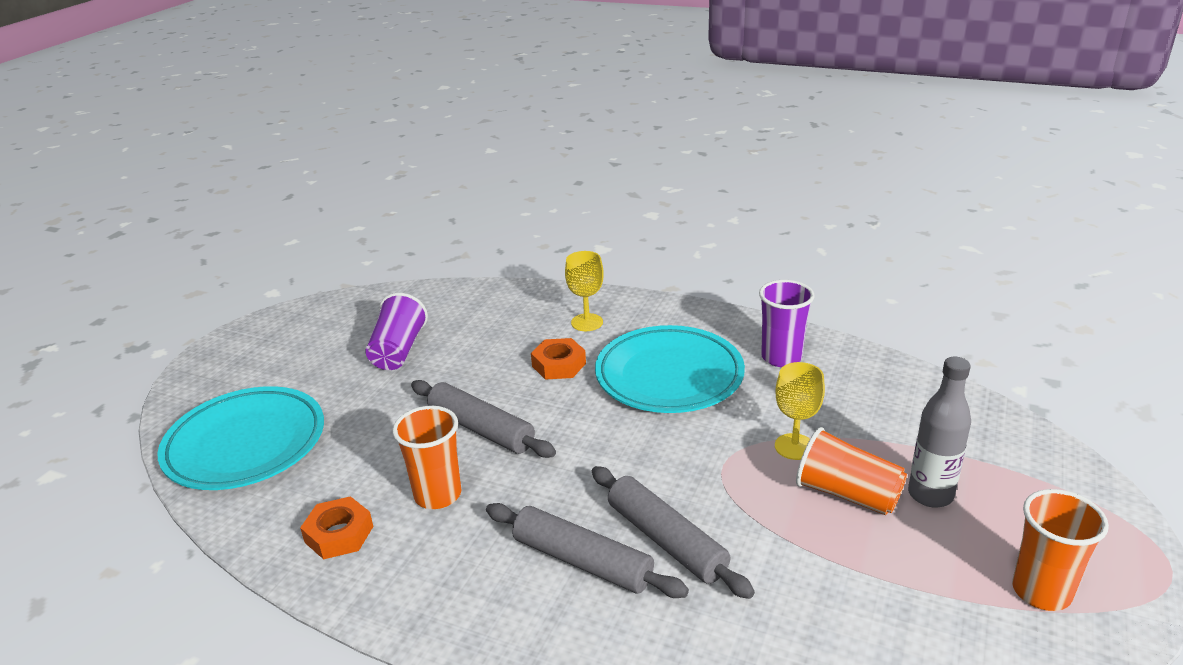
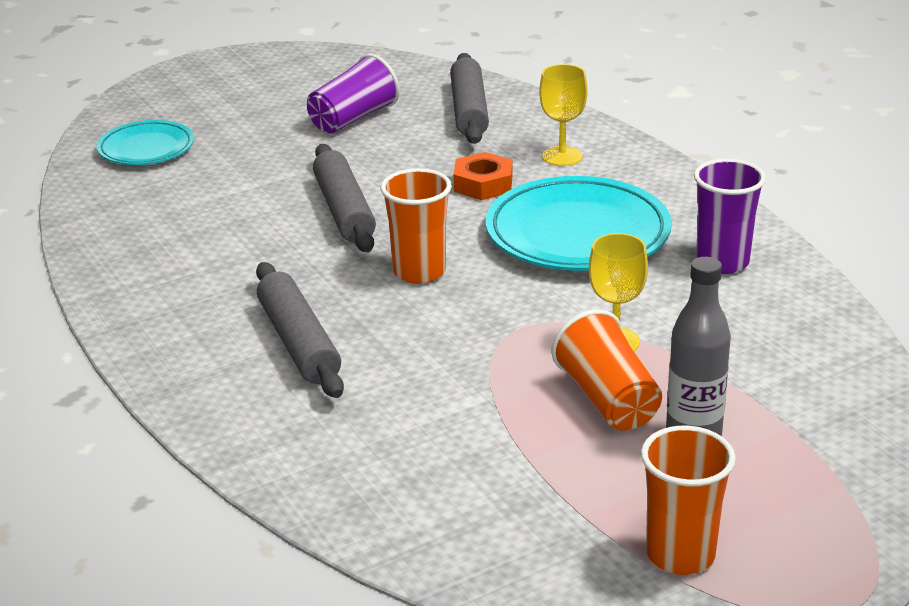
camera: 35 degrees right, 0 degrees up
(245, 444) = (146, 149): turquoise plate -> turquoise plate, size x0.58
(339, 534) = (140, 242): orange nut -> none
(438, 495) = (246, 246): orange cup -> orange cup (419, 272)
(666, 540) = (387, 359): grey rolling pin -> grey rolling pin (468, 110)

